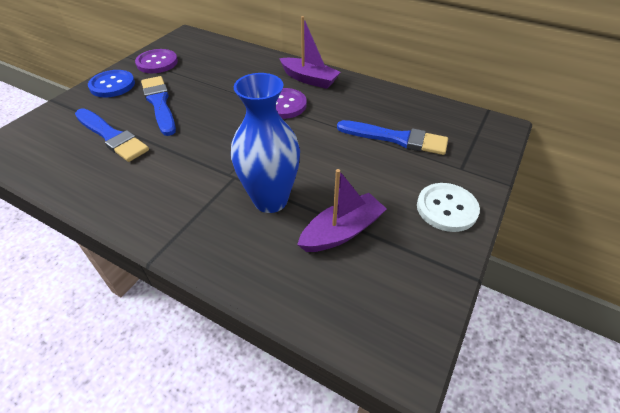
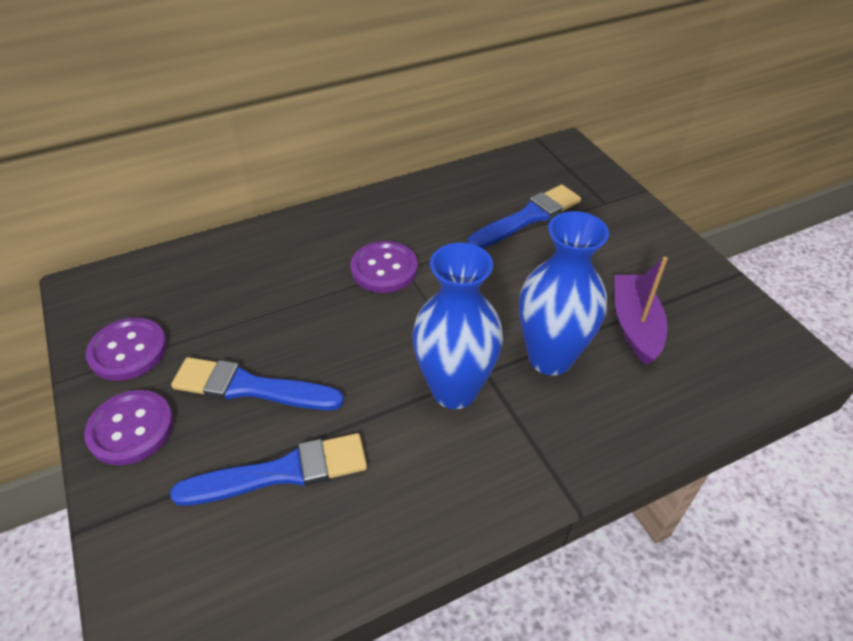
camera: 55 degrees left, 0 degrees up
(112, 85) = (131, 429): blue button -> purple button
(209, 170) = (454, 390): none -> blue vase
(309, 79) = (353, 223): purple boat -> none
(446, 208) = (651, 242): white button -> none

